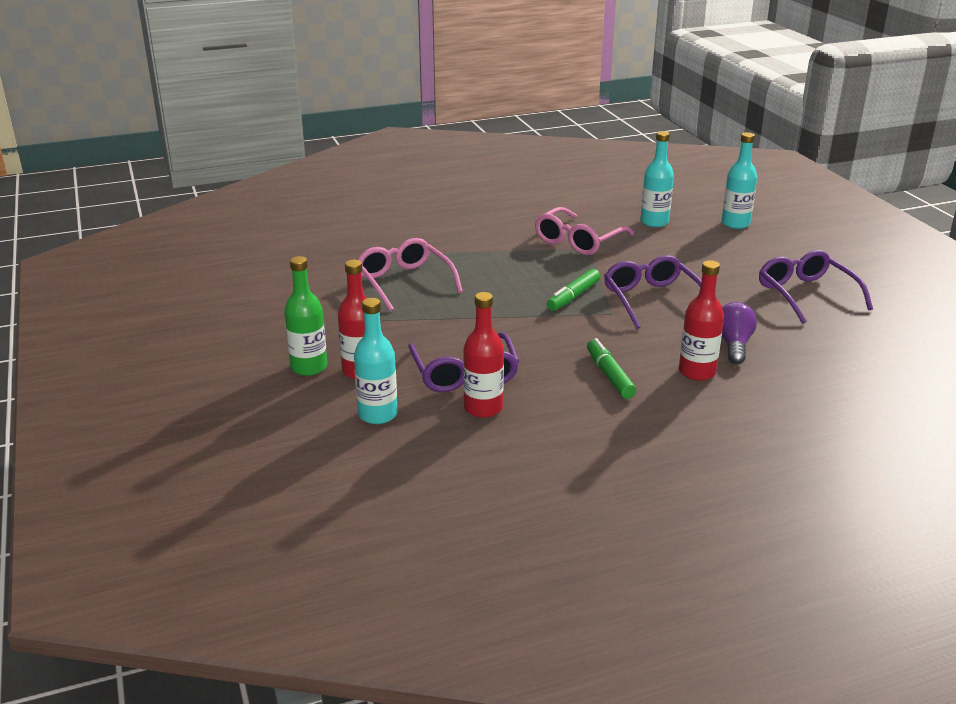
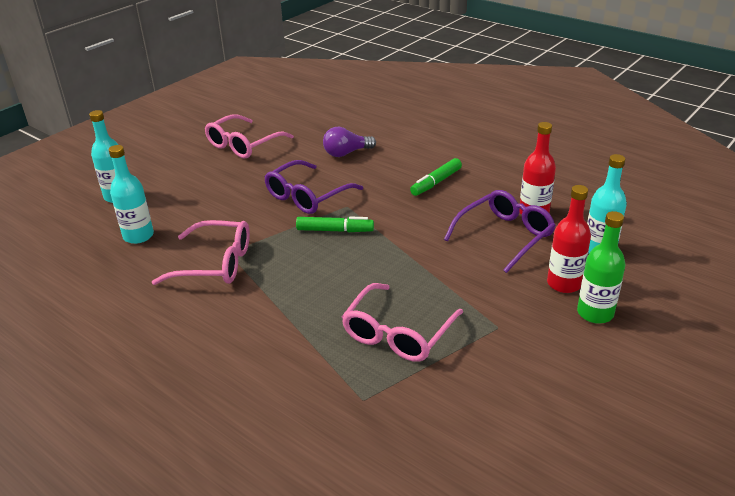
camera: 120 degrees left, 5 degrees up
(697, 372) = (396, 157): red bottle -> none
(806, 295) = (244, 144): purple glasses -> pink glasses

